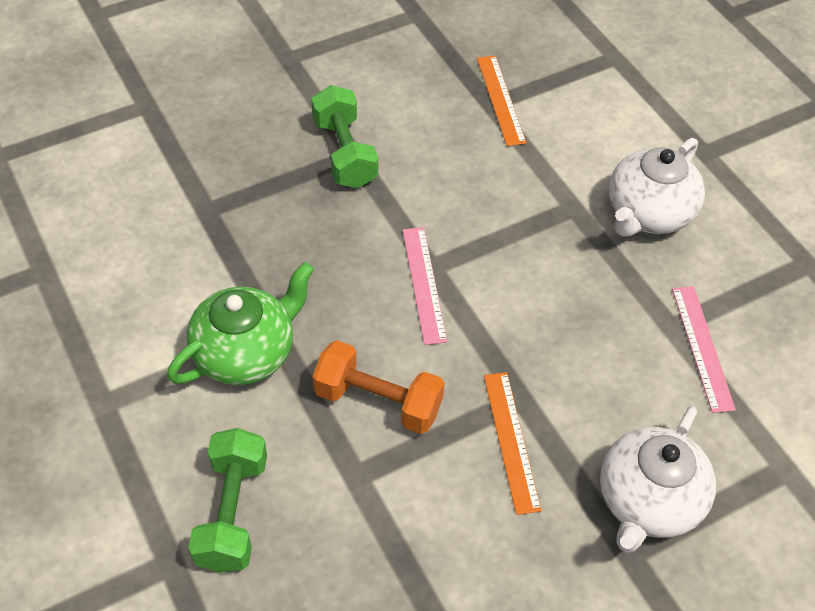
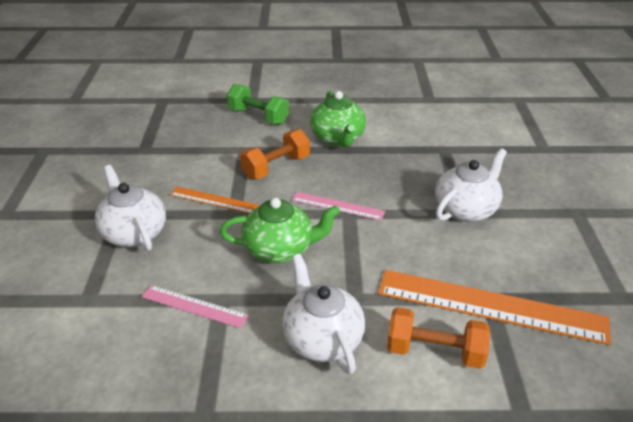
camera: 120 degrees right, 15 degrees down
(344, 153) = (466, 209): green dumbbell -> white teapot
(500, 100) = (490, 306): orange ruler -> orange ruler, size x1.99
(551, 309) = (280, 249): none -> green teapot
(593, 126) = (434, 351): none -> orange dumbbell

